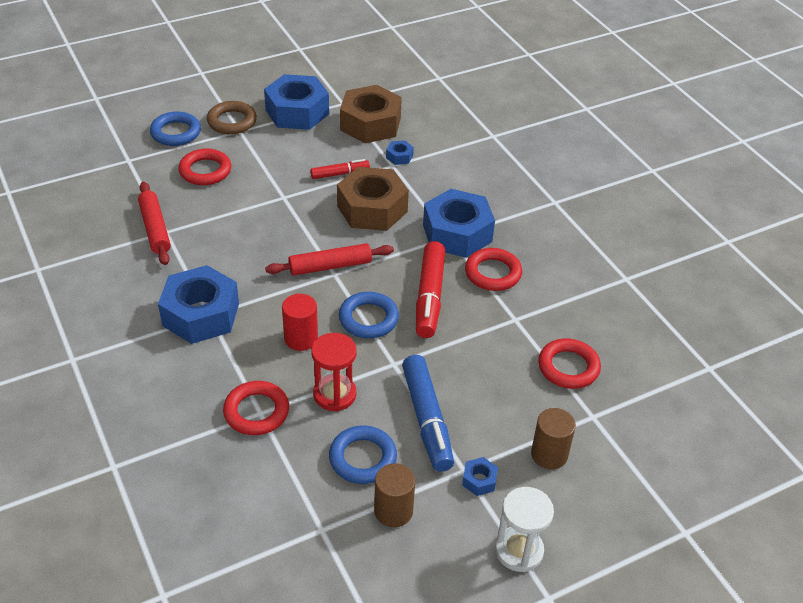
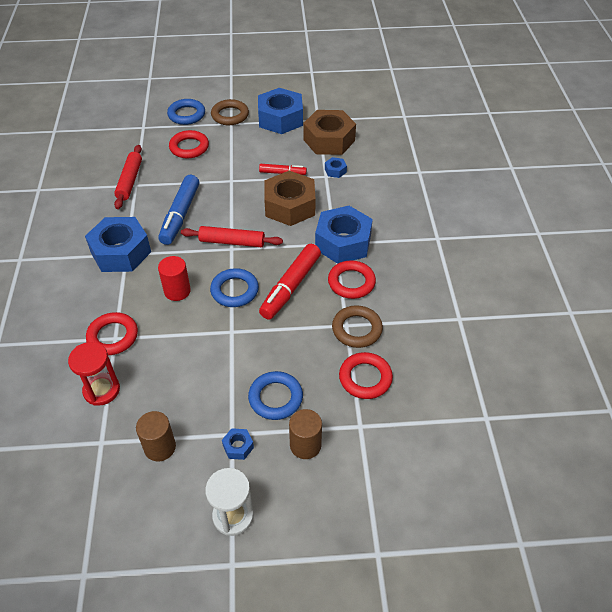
camera: 25 degrees right, 5 degrees up
(334, 394) = (174, 341): red hourglass -> red hourglass (101, 390)
(362, 458) = (163, 398): blue ring -> blue ring (275, 398)
(427, 419) = (229, 383): blue marker -> blue marker (180, 215)
(529, 320) = (357, 329): none -> brown ring

